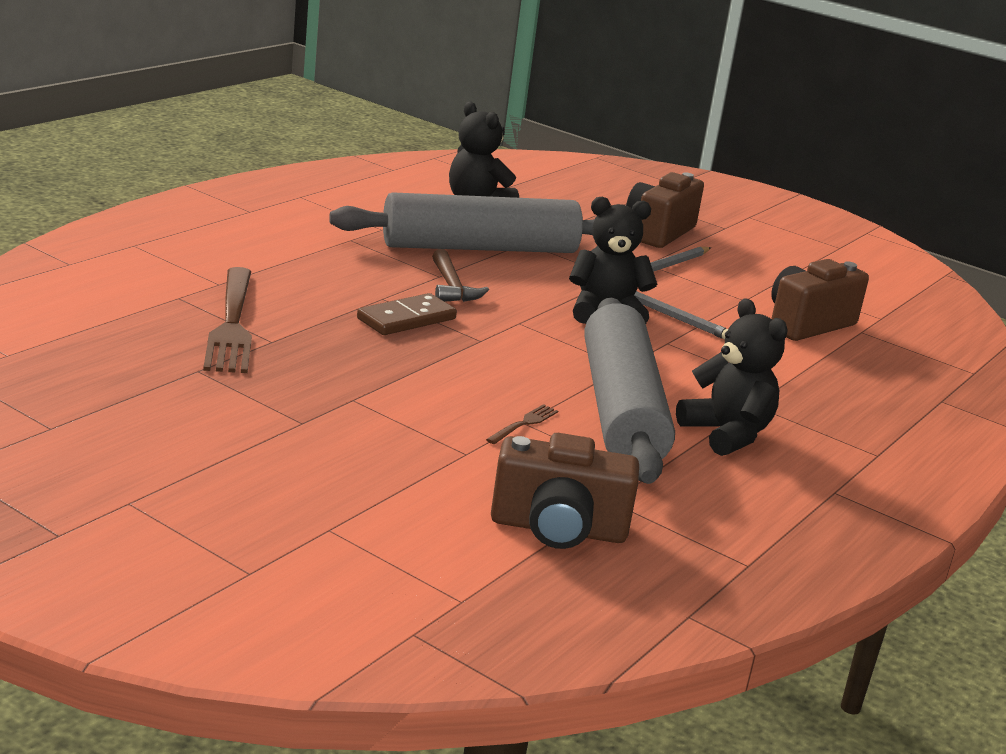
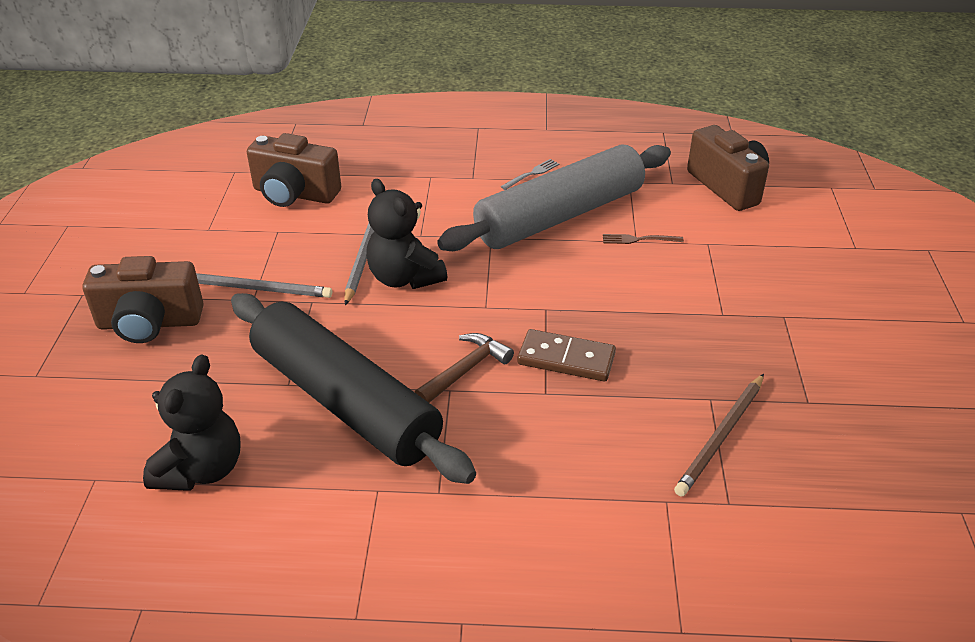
camera: 120 degrees left, 15 degrees up
(232, 324) = (721, 437): brown fork -> brown pencil
(479, 248) = (345, 401): grey rolling pin -> black rolling pin
(727, 434) = (531, 174): black teddy bear -> grey fork

